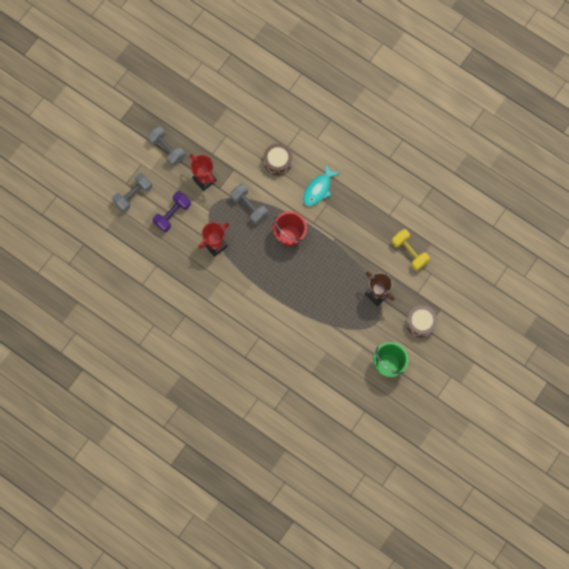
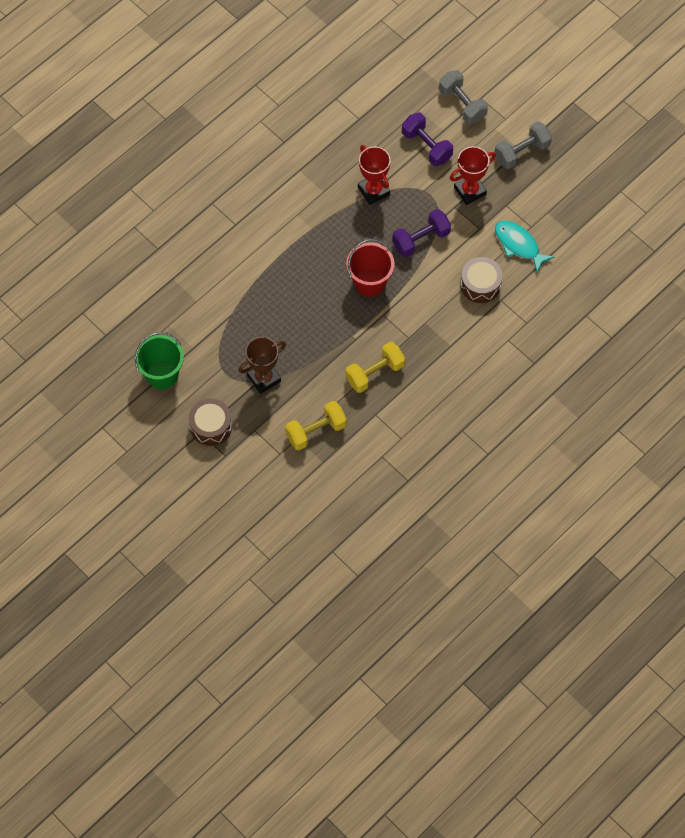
camera: 100 degrees right, 10 degrees down
(249, 206) = (421, 239): grey dumbbell -> purple dumbbell
(318, 189) = (431, 330): turquoise fish -> turquoise fish (519, 245)
(358, 221) = (375, 373): none -> yellow dumbbell

